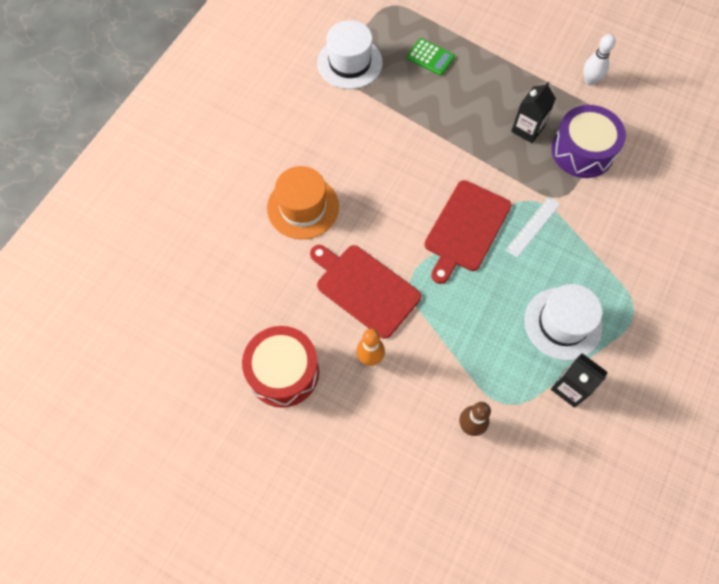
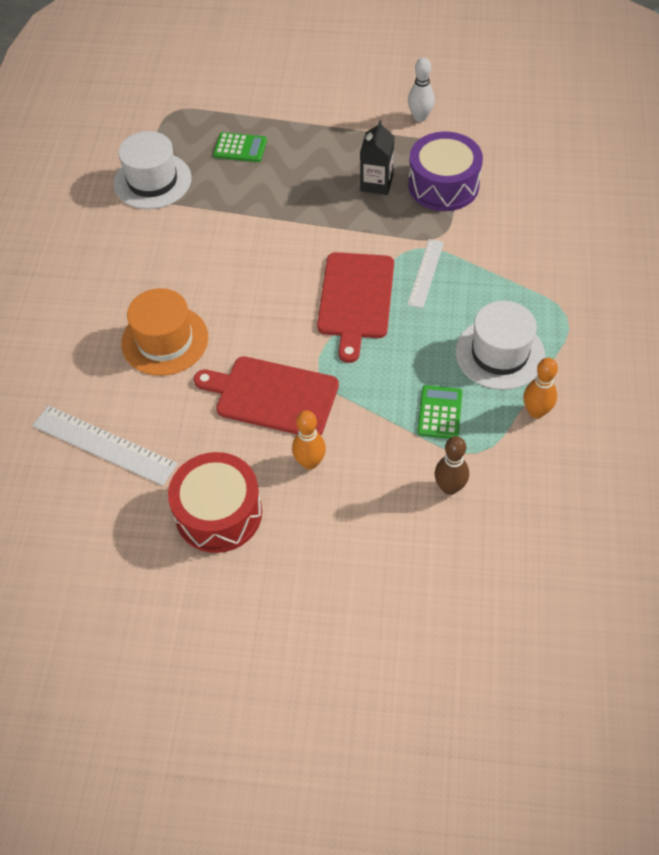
camera: 20 degrees left, 10 degrees down
(222, 279) = (104, 445): none -> white ruler
(491, 356) = (440, 412): none -> green calculator
(570, 388) = (536, 411): black carton -> orange bowling pin

